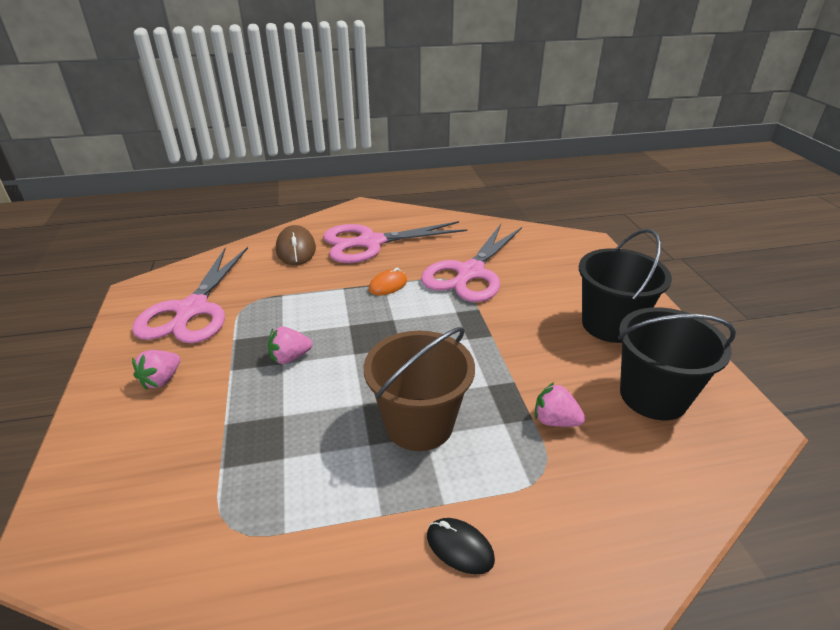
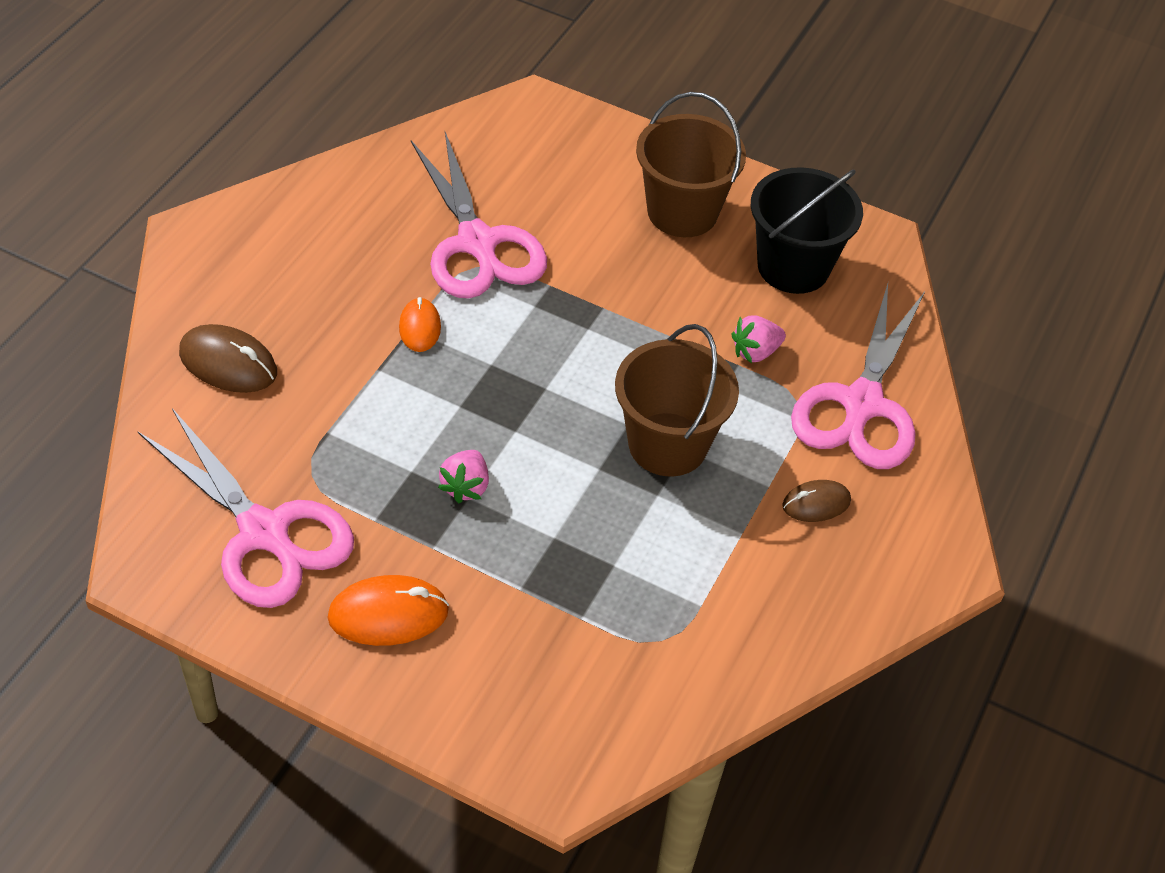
camera: 55 degrees left, 15 degrees up
(162, 380) = (388, 614): pink strawberry -> orange mouse
(370, 243) = (301, 284): pink scissors -> pink scissors (861, 405)
(459, 547) = (816, 503): black mouse -> brown mouse
(610, 325) = (682, 212): black bucket -> brown bucket

